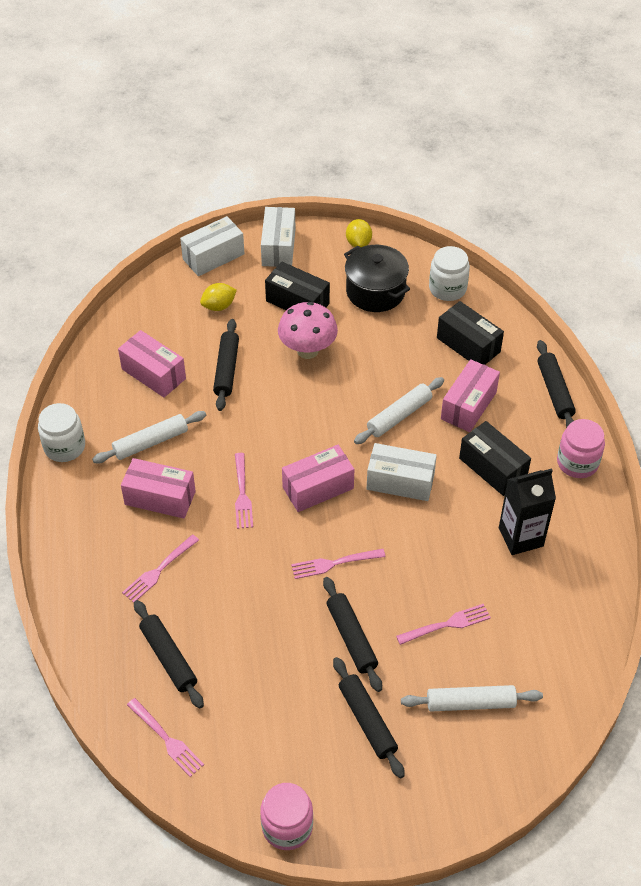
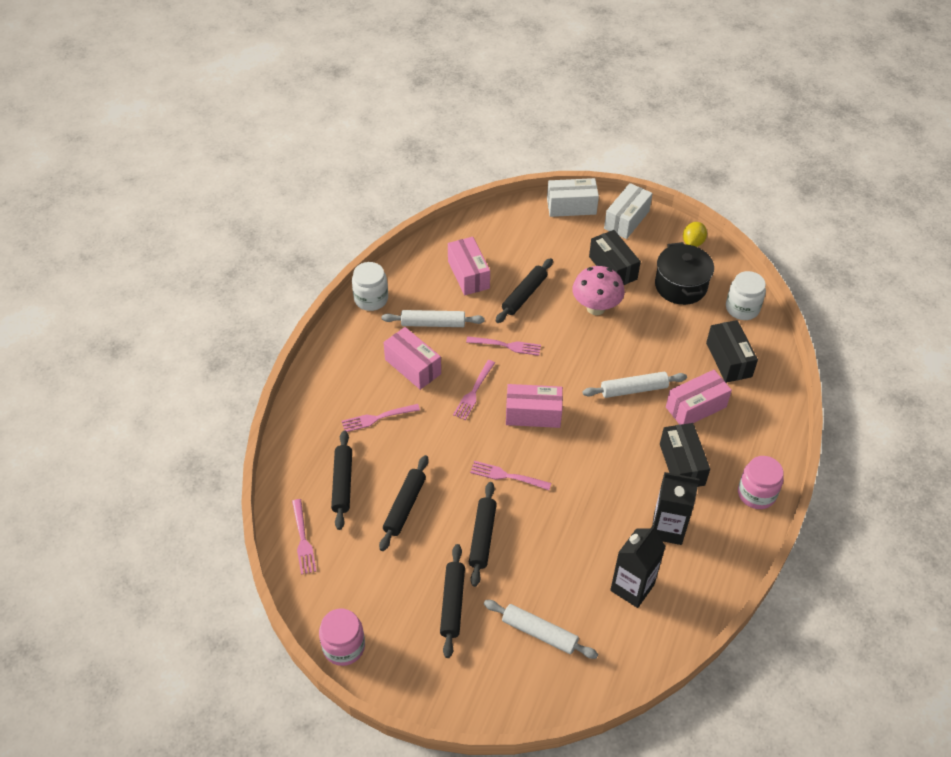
camera: 30 degrees right, 0 degrees up
(219, 306) = (550, 245): yellow lemon -> none
(400, 482) = (600, 440): white box -> none
(447, 624) = (562, 565): pink fork -> pink fork (506, 345)
(526, 611) = (632, 587): none -> black carton
(554, 391) = (777, 428): black rolling pin -> black rolling pin (404, 506)

